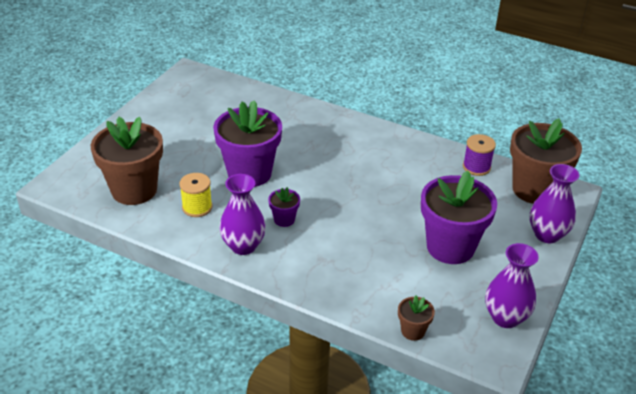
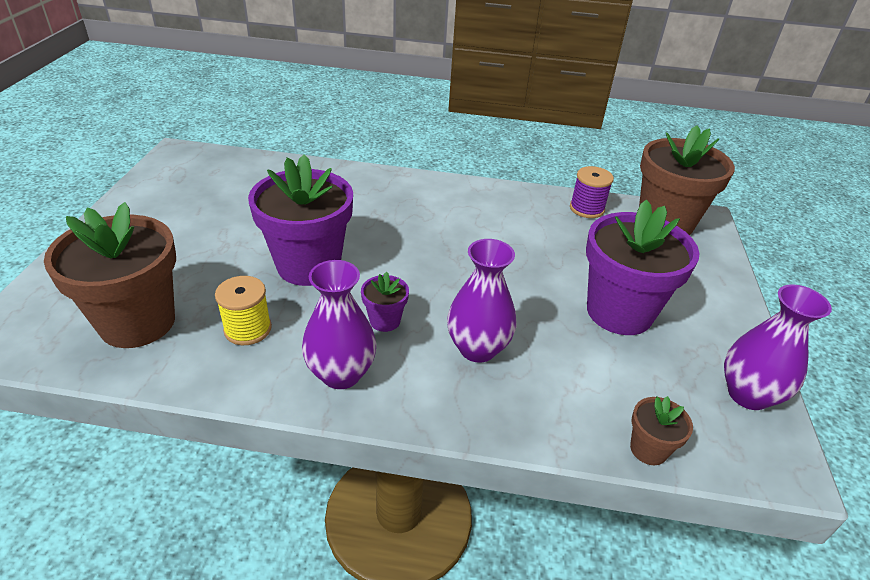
camera: 20 degrees left, 0 degrees up
(547, 235) = (715, 272): purple vase -> purple vase (477, 348)

